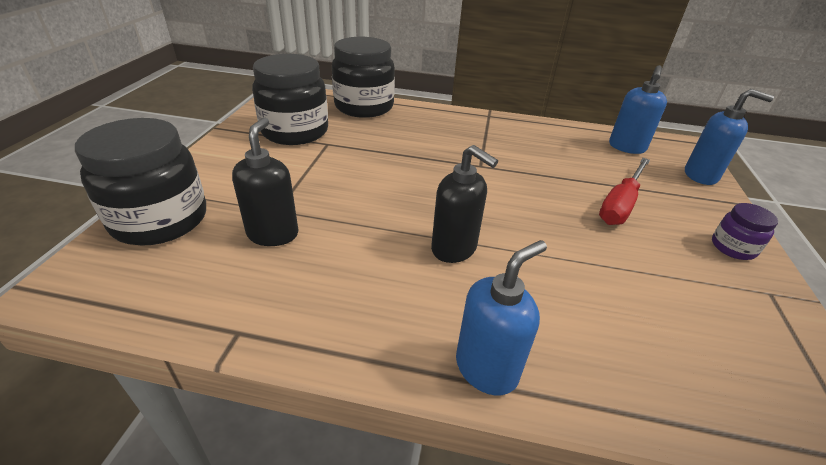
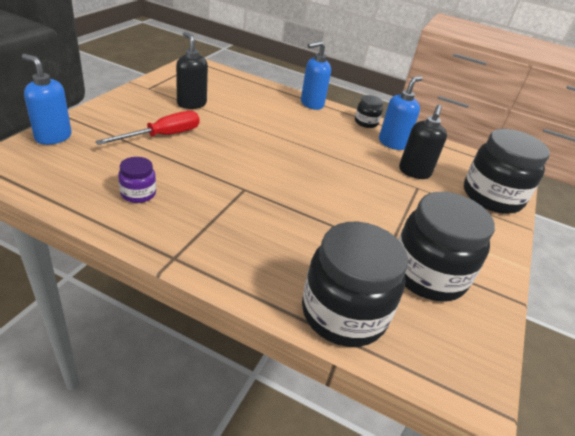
camera: 170 degrees left, 0 degrees up
(350, 340) = (366, 122): none -> black jar
(454, 249) = (303, 140): black soap dispenser -> black soap dispenser (191, 104)
(626, 147) = (69, 175): blue soap dispenser -> blue soap dispenser (392, 143)
(733, 247) = (130, 103): purple jar -> purple jar (138, 194)

